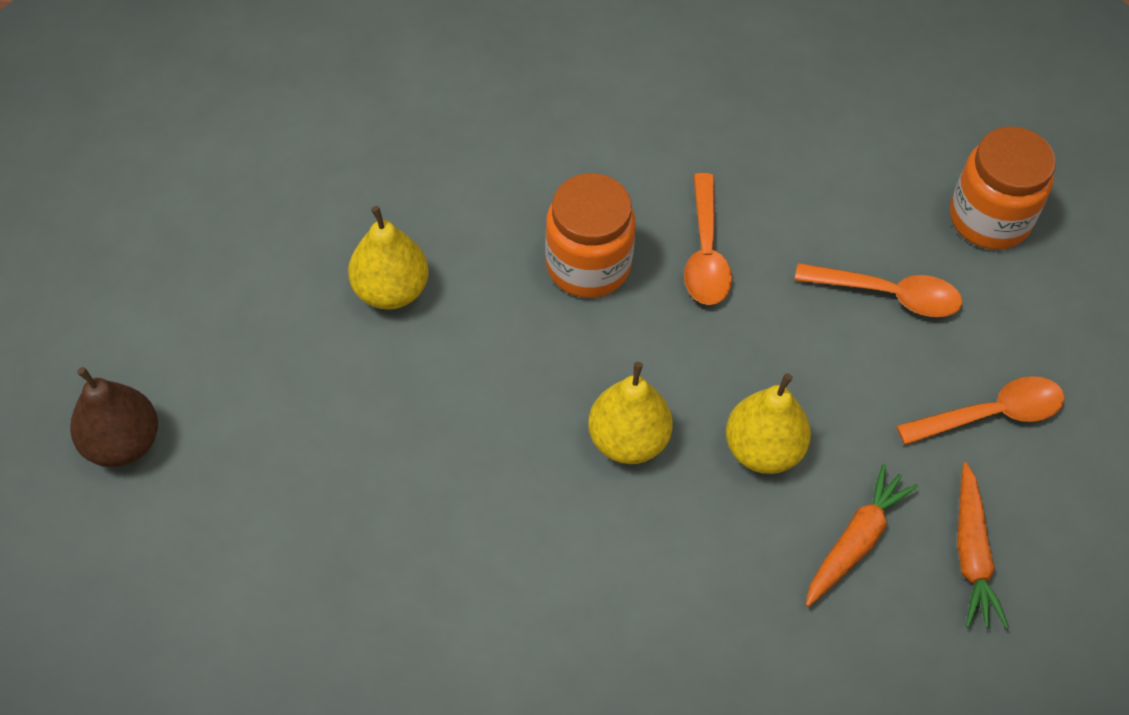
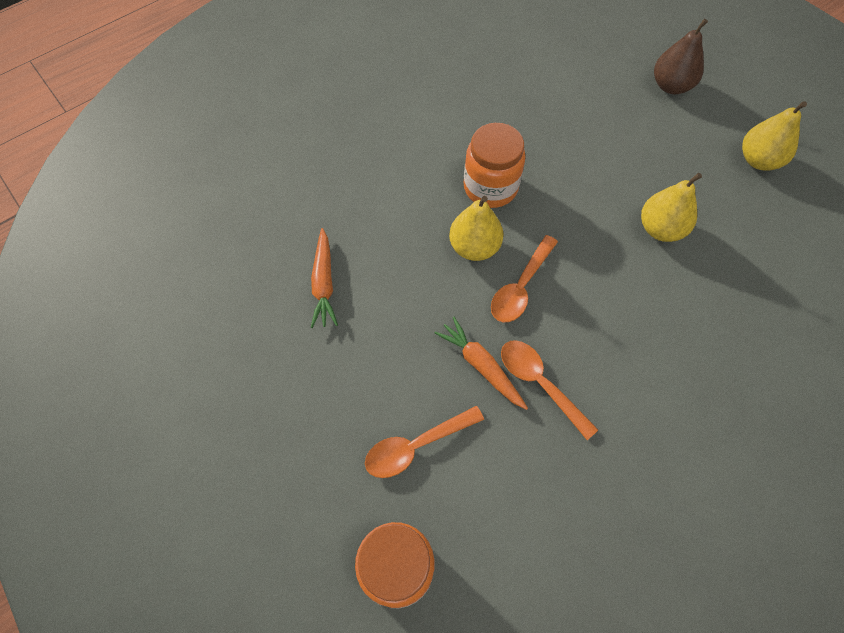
camera: 140 degrees right, 5 degrees up
(588, 265) = (590, 322): orange jar -> orange jar (490, 187)
(763, 449) = (406, 294): yellow pear -> yellow pear (758, 160)
(971, 554) = (260, 321): orange carrot -> orange carrot (481, 366)
(991, 414) = (301, 413): orange spoon -> orange spoon (521, 287)

